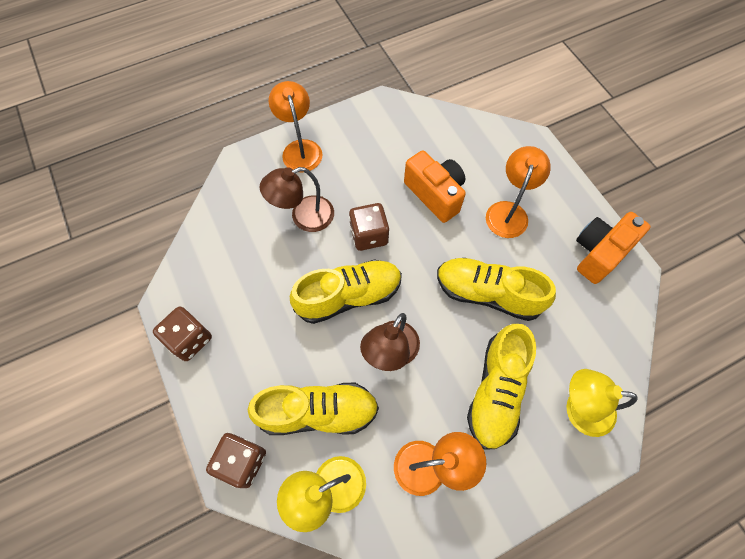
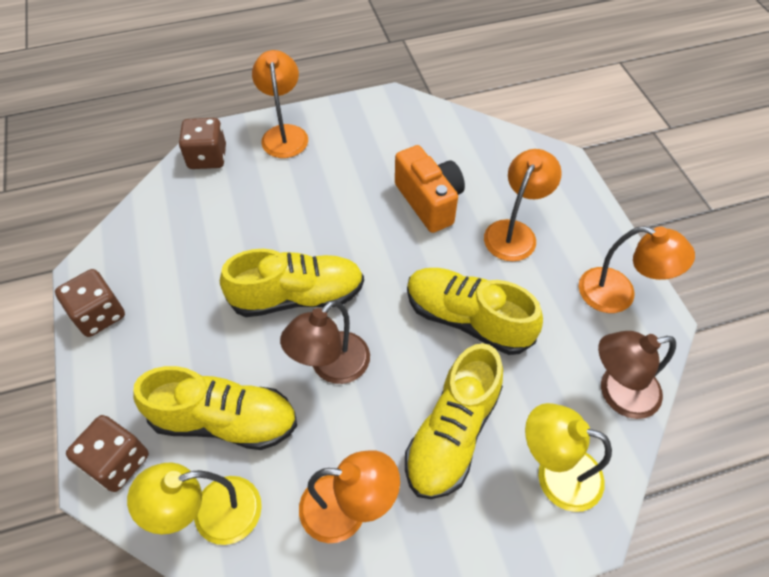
camera: 10 degrees right, 10 degrees down
(304, 217) = (268, 204): brown lamp -> brown lamp (617, 393)
(369, 235) = (339, 234): brown dice -> brown dice (207, 157)
(599, 253) = (618, 294): orange camera -> orange lamp

